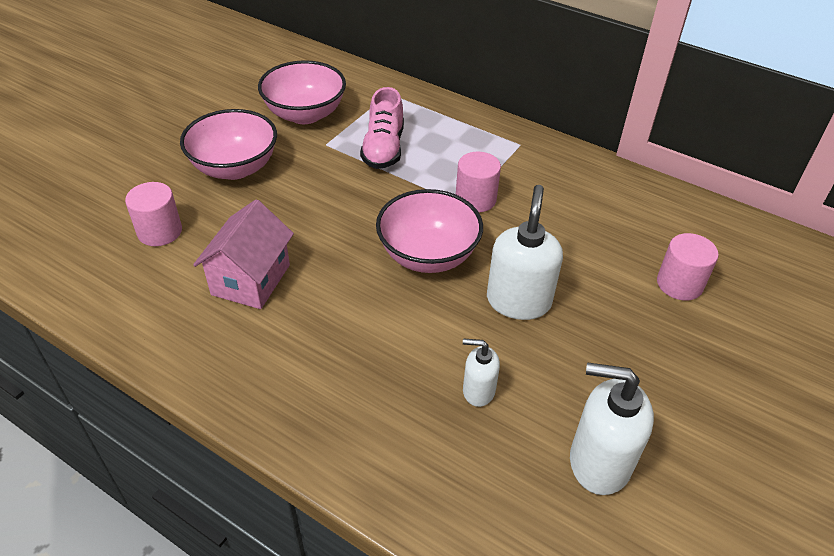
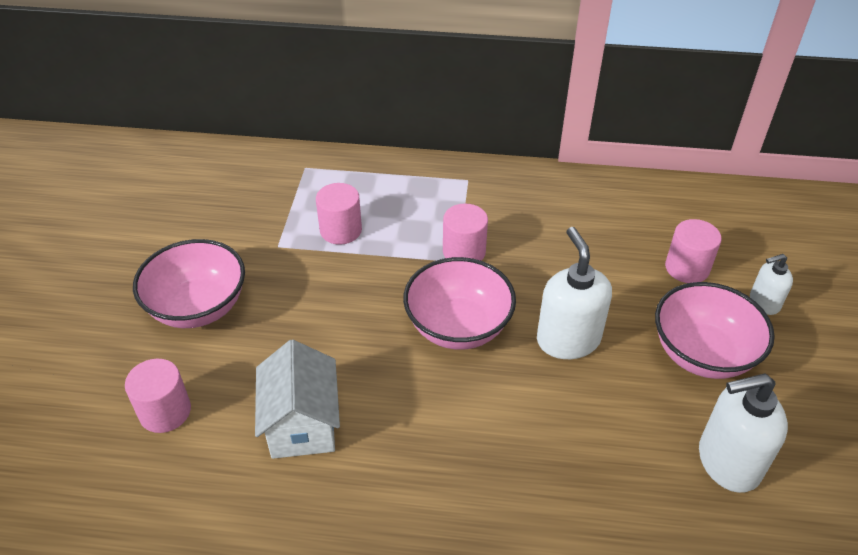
camera: 25 degrees left, 0 degrees up
(251, 280) = (302, 424): pink house -> white house
(305, 114) = (233, 220): pink bowl -> pink bowl (702, 354)
(383, 149) = (341, 230): pink shoe -> pink cylinder
(478, 391) = (590, 442): white soap dispenser -> white soap dispenser (764, 303)

